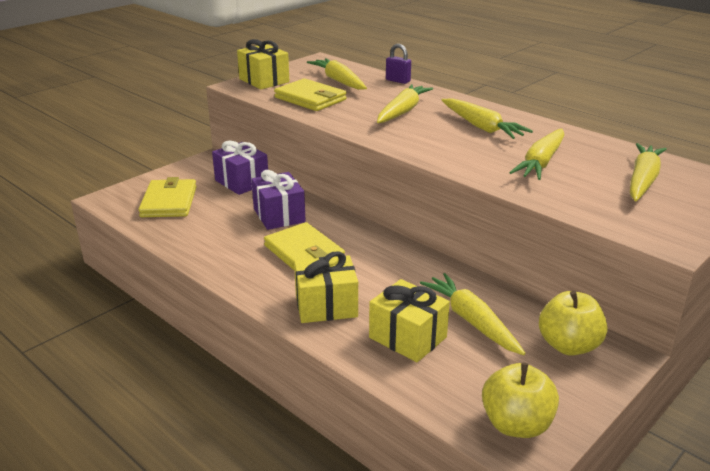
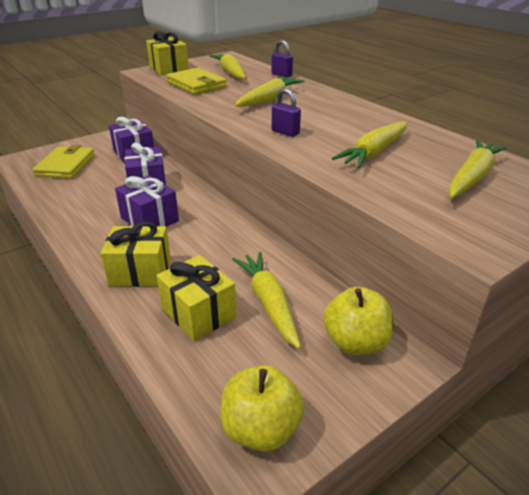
camera: 10 degrees right, 5 degrees up
(304, 253) = (149, 219): yellow wallet -> purple gift
(441, 148) = (285, 132): none -> purple padlock
(481, 127) = (334, 117): yellow carrot -> none

